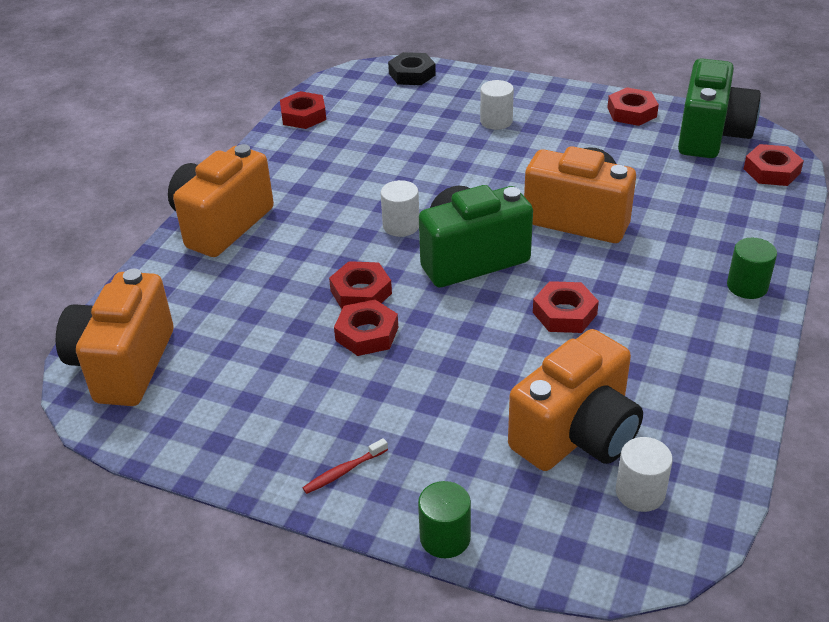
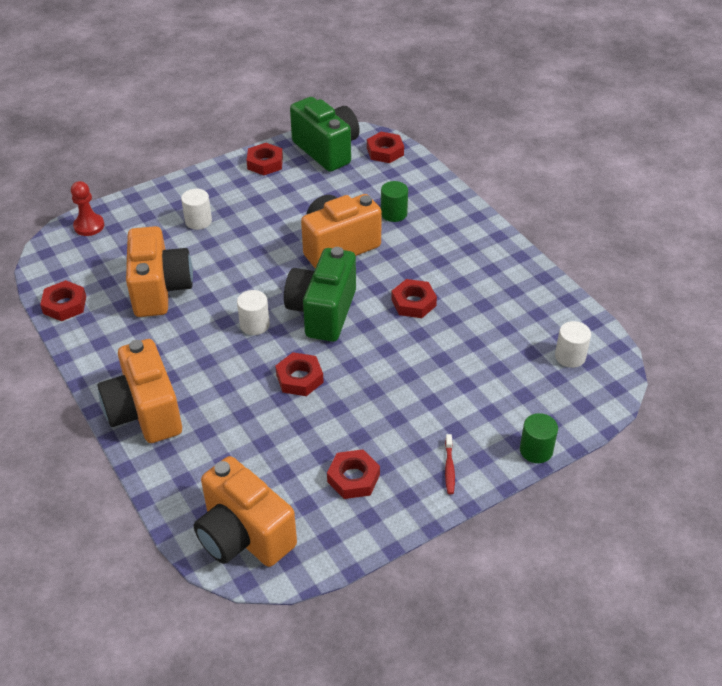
camera: 55 degrees left, 5 degrees up
(367, 334) = (342, 396): red nut -> red nut (353, 478)
(412, 74) = (89, 226): black nut -> red pawn
(576, 435) = (510, 355): orange camera -> orange camera (160, 290)
(747, 286) = (465, 223): green cylinder -> green cylinder (394, 213)

